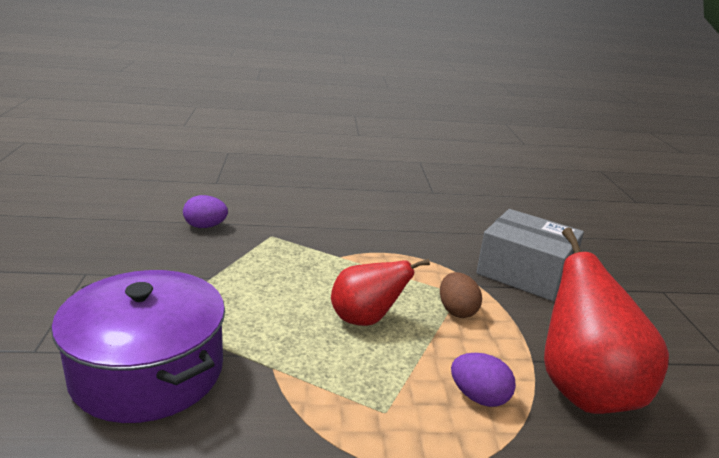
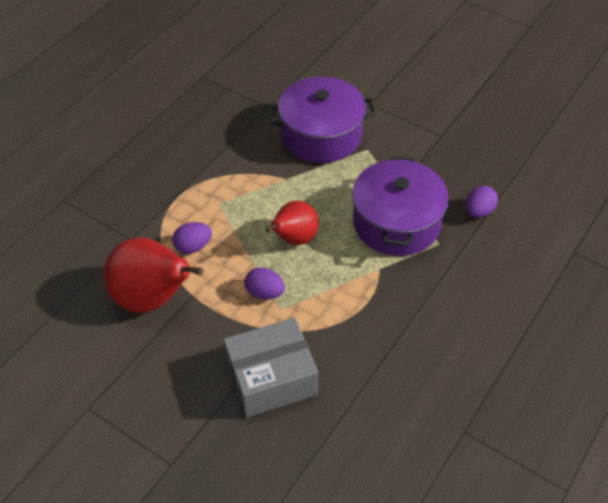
camera: 130 degrees right, 25 degrees up
(267, 263) = (396, 223): none -> purple pot
(456, 311) = (264, 293): brown egg -> purple egg

